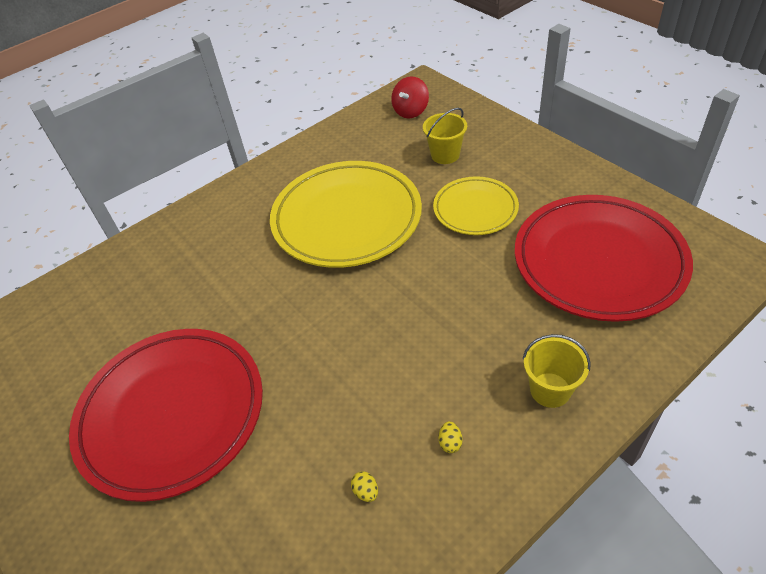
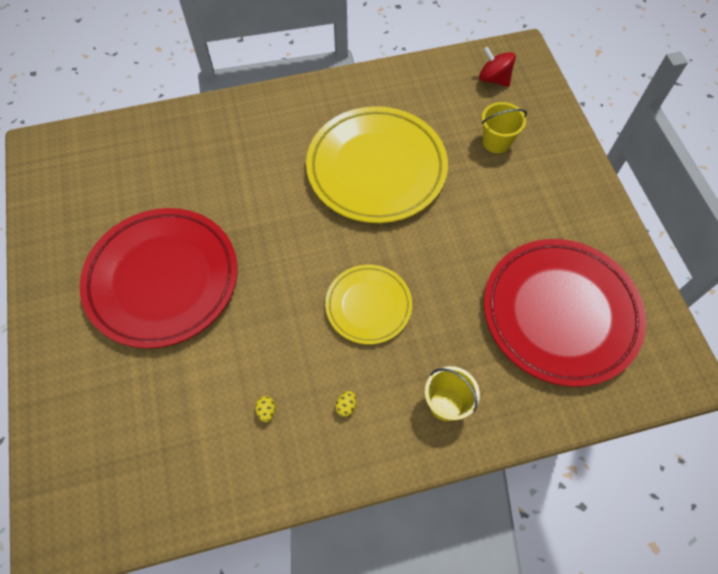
camera: 20 degrees right, 15 degrees up
(411, 111) = (494, 79): red spinning top -> red spinning top turned 75 degrees clockwise
(475, 209) = (488, 211): yellow plate -> yellow plate (368, 306)

